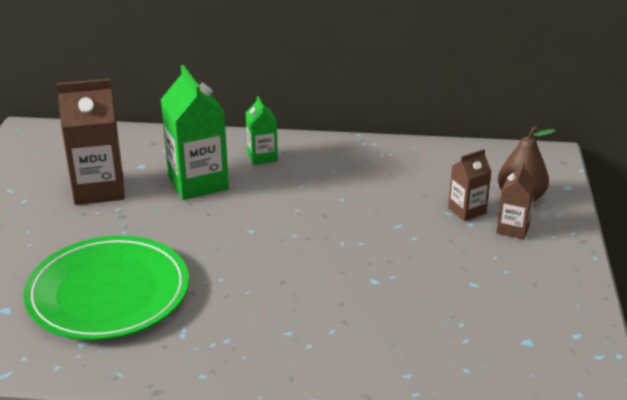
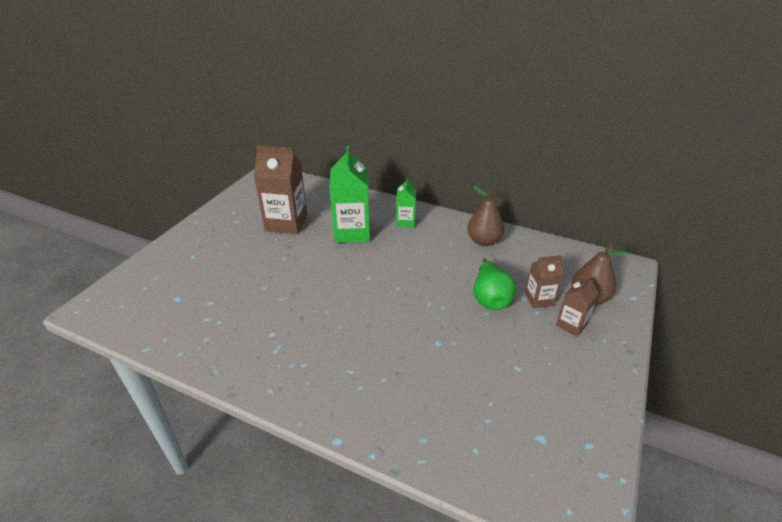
camera: 20 degrees right, 5 degrees up
(108, 293) = (246, 303): green plate -> none
(373, 160) = (483, 241): none -> brown pear
(411, 222) = (490, 298): none -> green pear

